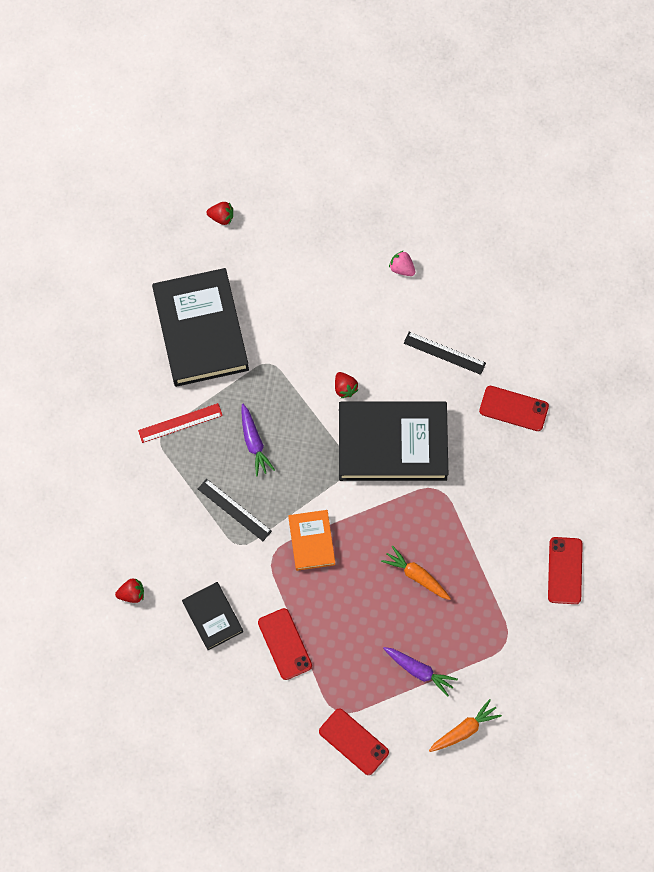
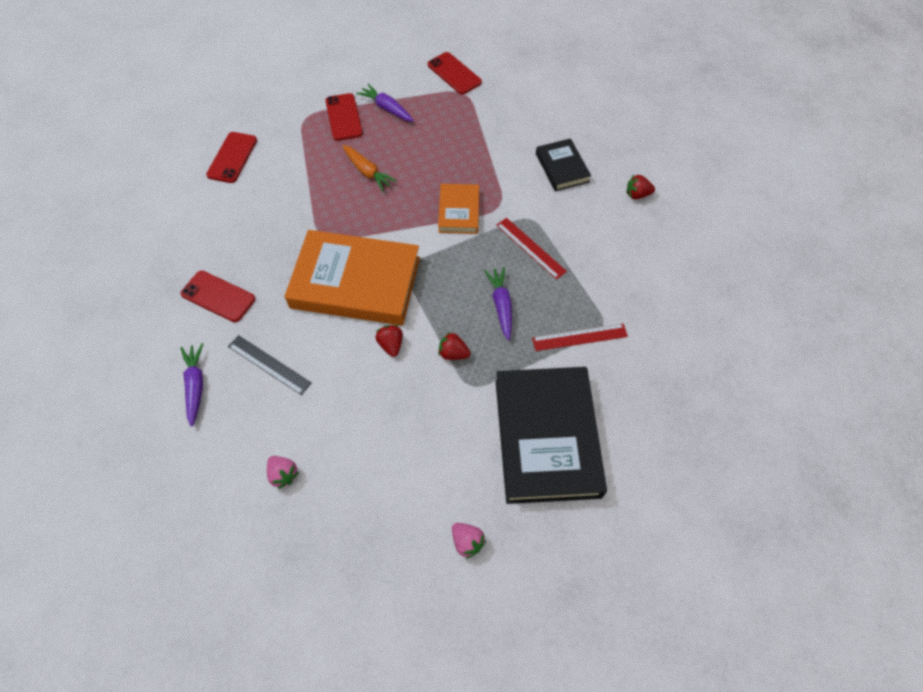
camera: 170 degrees left, 10 degrees down
(221, 217) = (502, 591): red strawberry -> red strawberry (453, 353)
(234, 509) = (530, 248): black ruler -> red ruler
(251, 244) = (467, 541): none -> pink strawberry
(285, 644) = (499, 140): red phone -> red phone (343, 117)
(392, 443) = (356, 282): black book -> orange book
(464, 730) = (362, 69): orange carrot -> none
(499, 325) = (196, 385): none -> purple carrot

